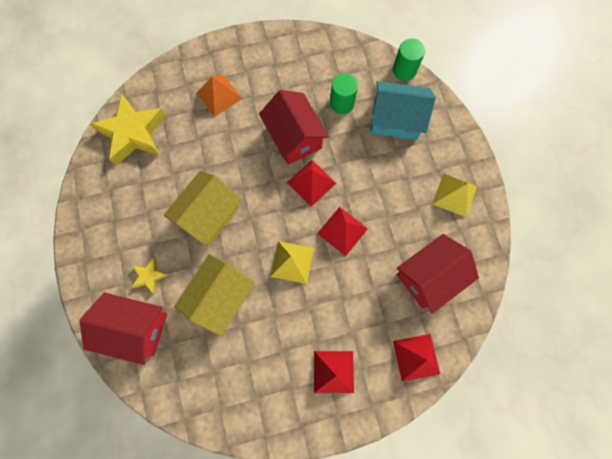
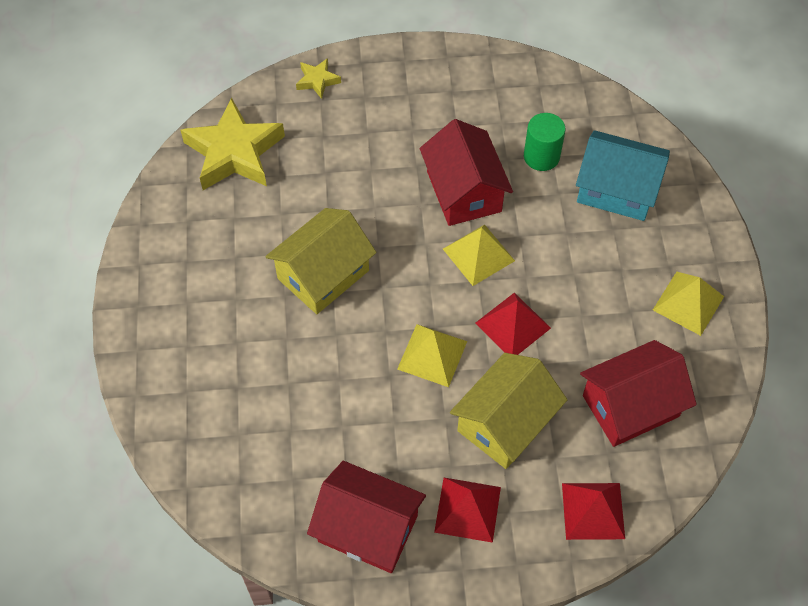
camera: 10 degrees right, 15 degrees down
(135, 328) = (193, 405): red house -> red house (368, 528)
(149, 276) = (224, 341): yellow star -> yellow star (317, 81)
(219, 95) = (365, 121): orange pyramid -> none
(221, 296) = (321, 383): yellow house -> yellow house (505, 422)
(311, 182) = (478, 255): red pyramid -> yellow pyramid
(404, 70) = (641, 126): green cylinder -> none

